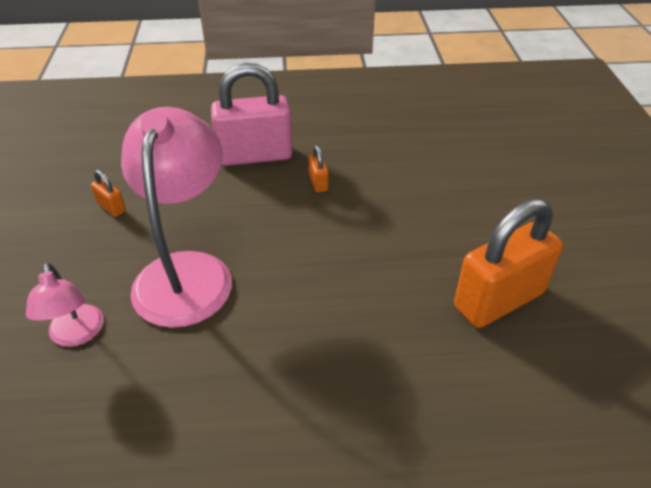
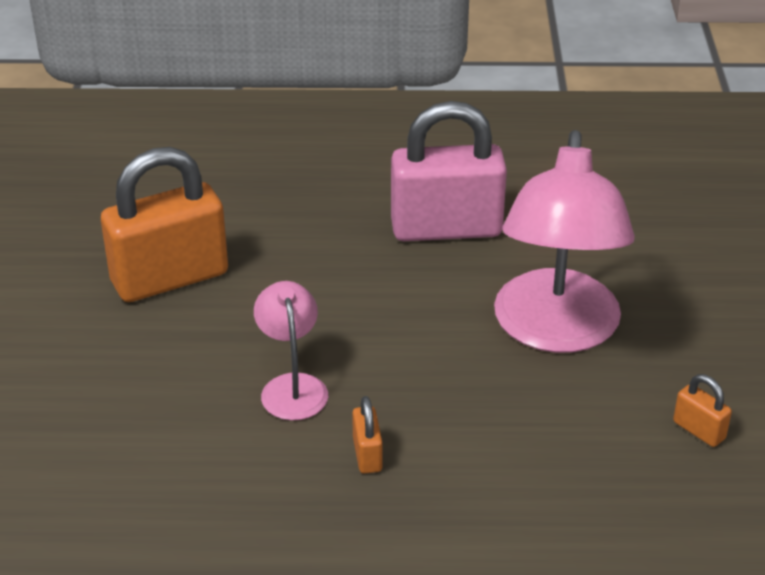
camera: 175 degrees left, 5 degrees down
(76, 335) = (665, 272): pink lamp -> pink lamp (292, 386)
(255, 155) = (477, 520): pink padlock -> pink padlock (446, 228)

